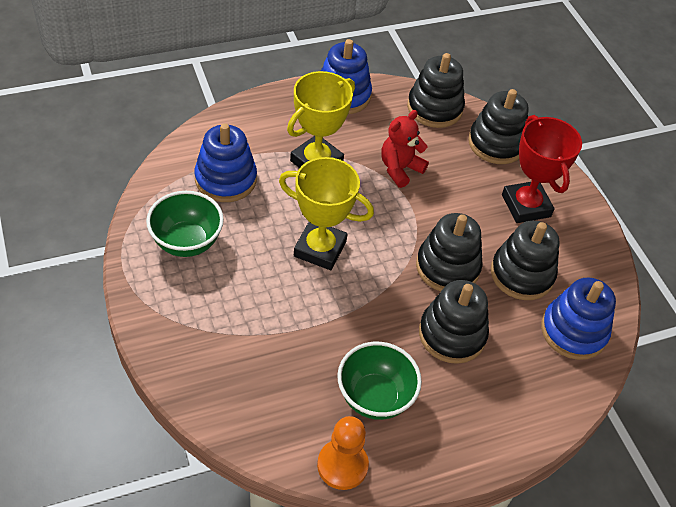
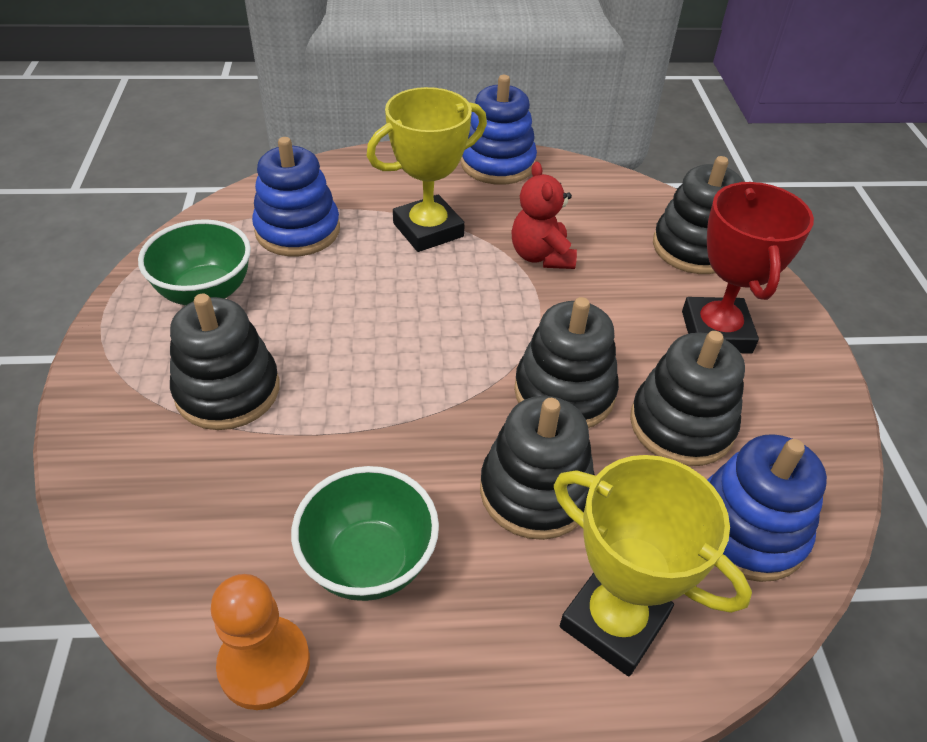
camera: 20 degrees right, 5 degrees down
(320, 249) = (383, 333): yellow trophy -> yellow trophy (614, 621)
(400, 169) = (541, 256): red teddy bear -> red teddy bear turned 75 degrees counterclockwise
(434, 108) = (618, 195): black stacking toy -> black stacking toy (228, 390)

